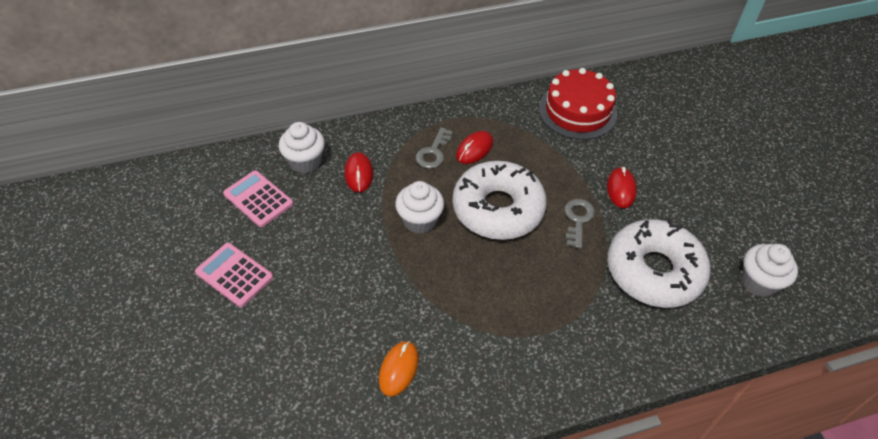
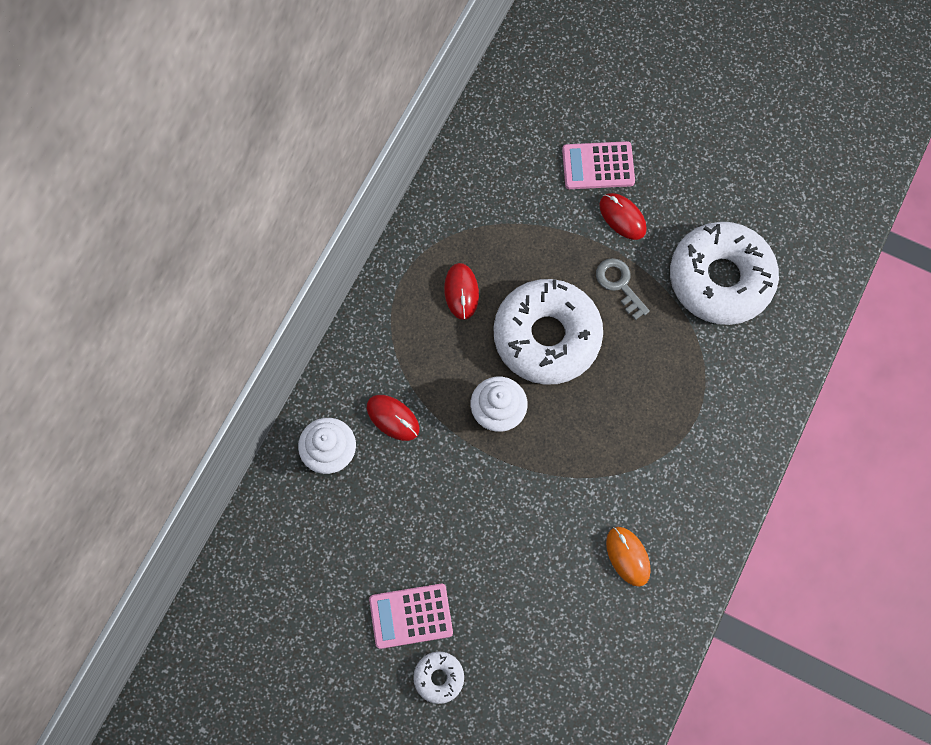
camera: 45 degrees left, 20 degrees up
(202, 322) = (439, 678): none -> white donut
(258, 199) = (338, 531): pink calculator -> pink calculator (598, 166)
(433, 152) = (430, 330): grey key -> none
(577, 111) = (504, 159): red cake -> none
(758, 282) = (801, 214): white cupcake -> none

